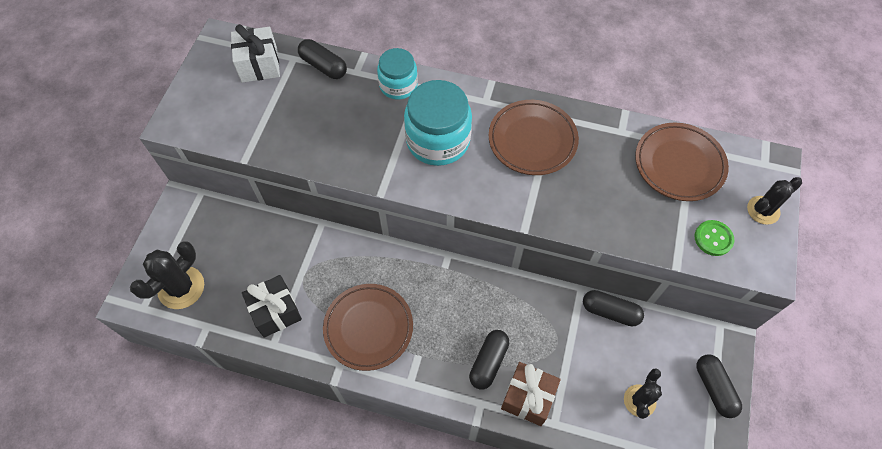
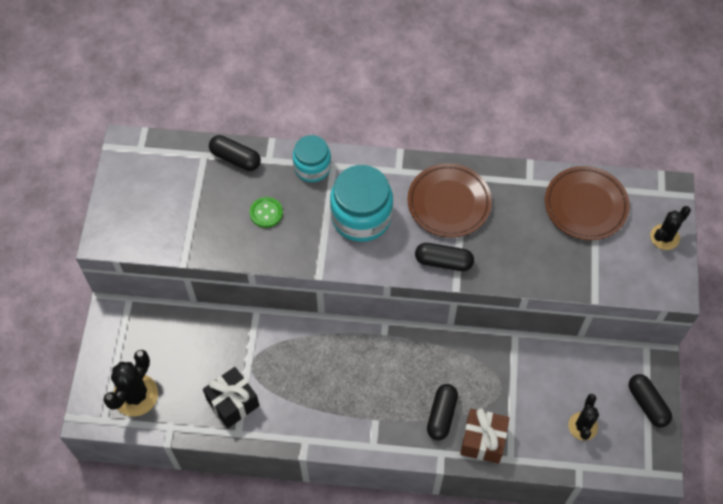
camera: 10 degrees left, 0 degrees up
(259, 65) = (172, 167): white gift -> none
(368, 328) = (324, 403): brown plate -> none
(610, 311) = (545, 350): black capsule -> black capsule (443, 261)
(713, 238) = (624, 270): green button -> green button (266, 213)

